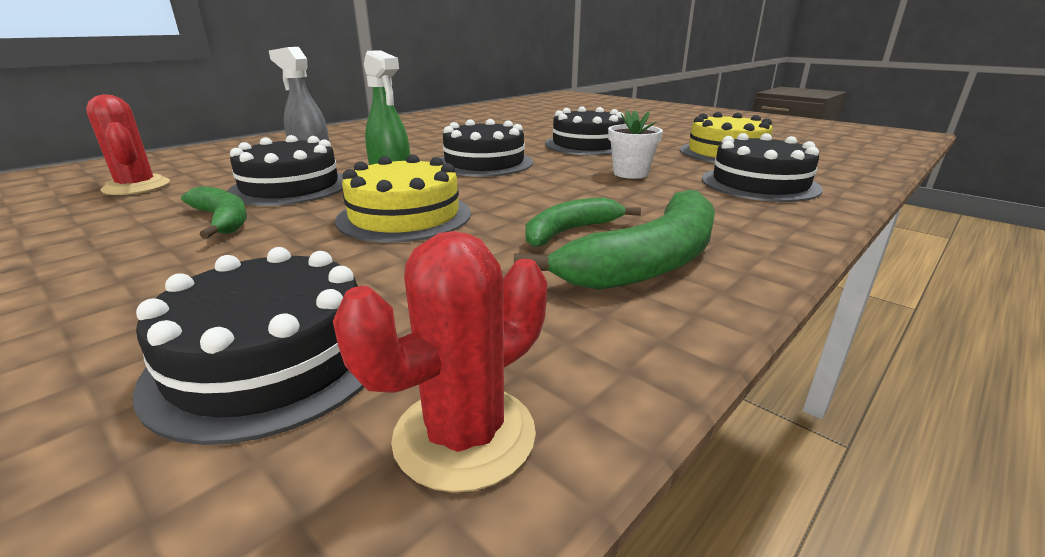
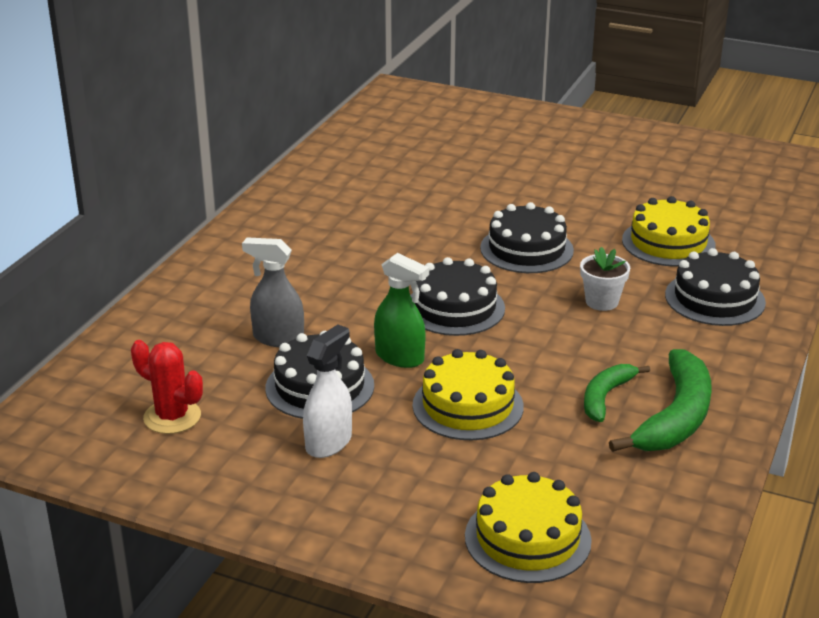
camera: 20 degrees left, 5 degrees up
(223, 220) = (329, 442): green banana -> white spray bottle
(271, 359) = (527, 538): black cake -> yellow cake
(464, 435) = (656, 549): red cactus -> none

